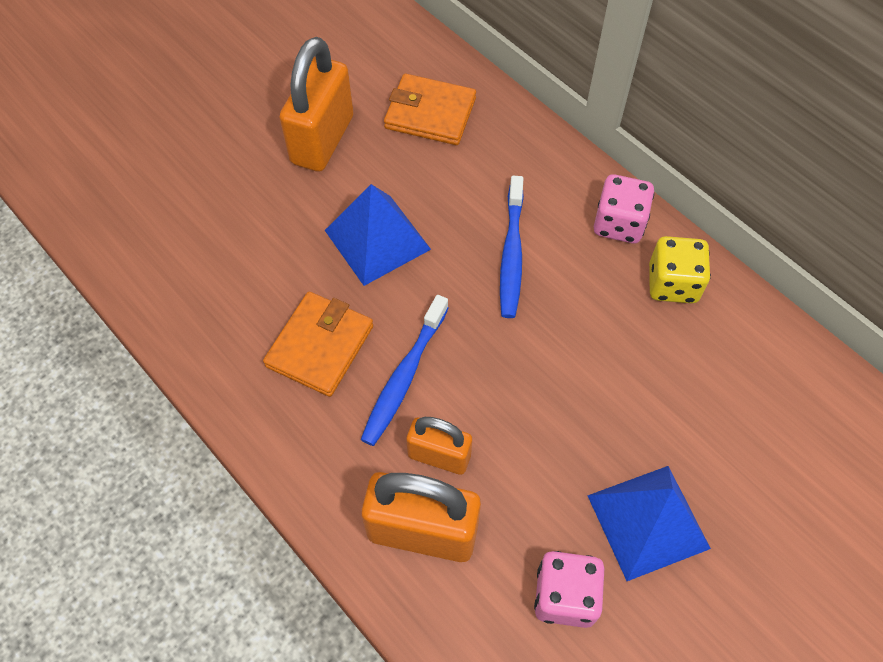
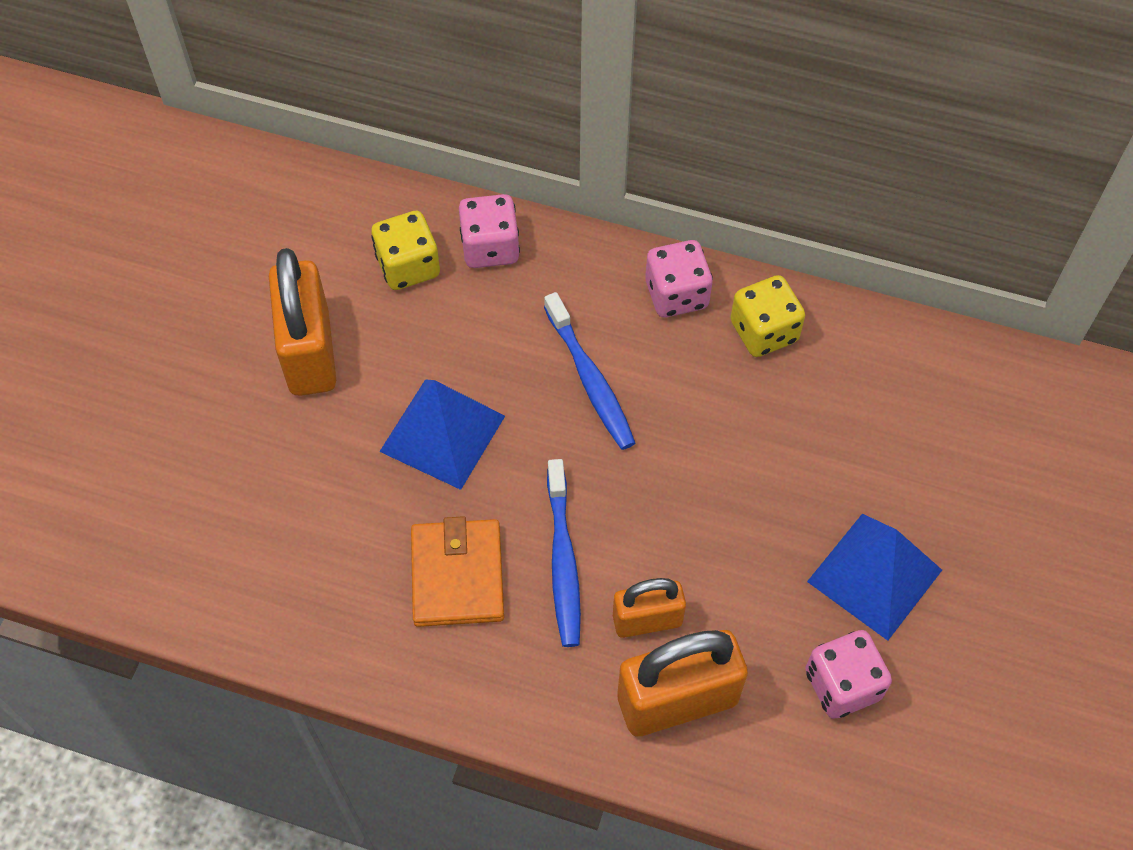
camera: 30 degrees left, 0 degrees up
(430, 113) = (408, 266): orange wallet -> yellow dice
(498, 127) = (490, 247): none -> pink dice

